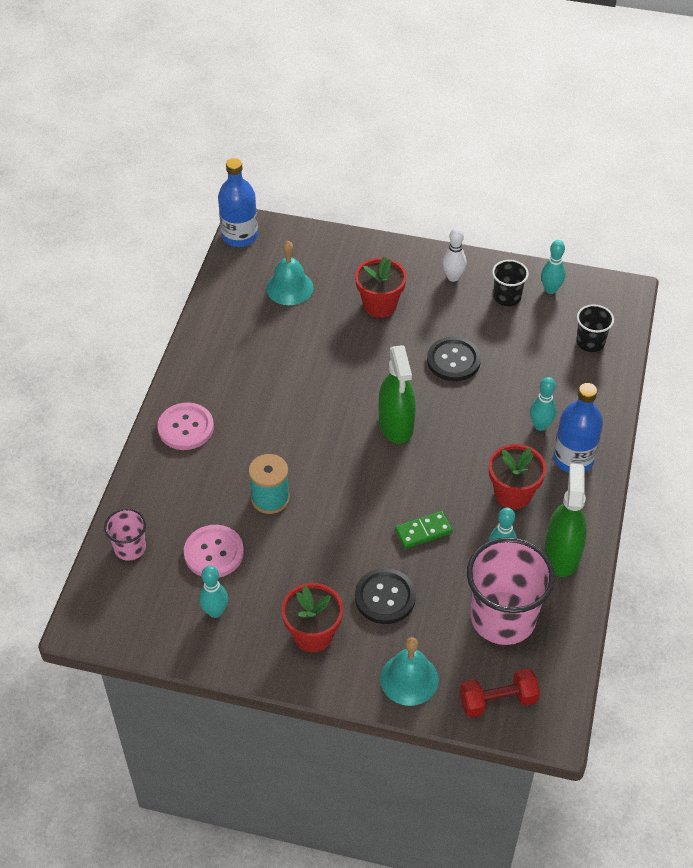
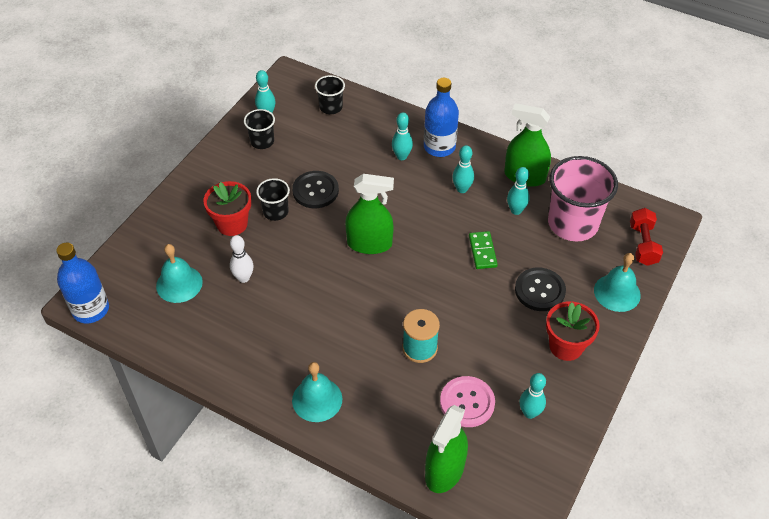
camera: 75 degrees left, 0 degrees up
(130, 548) = (444, 471): pink cup -> green spray bottle
(186, 428) = (317, 399): pink button -> turquoise bell
(410, 335) = (275, 212): none -> black cup
(453, 277) = (224, 169): white bowling pin -> white bowling pin (244, 278)
(513, 494) = (462, 189): red flower pot -> turquoise bowling pin

